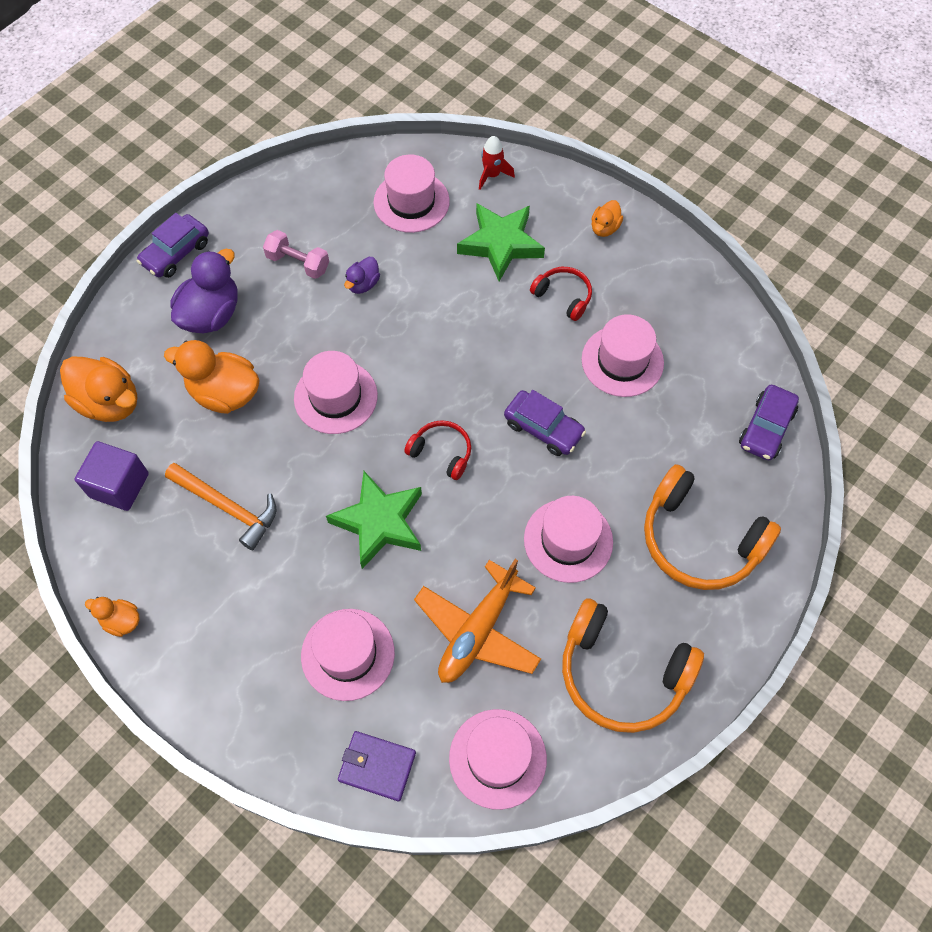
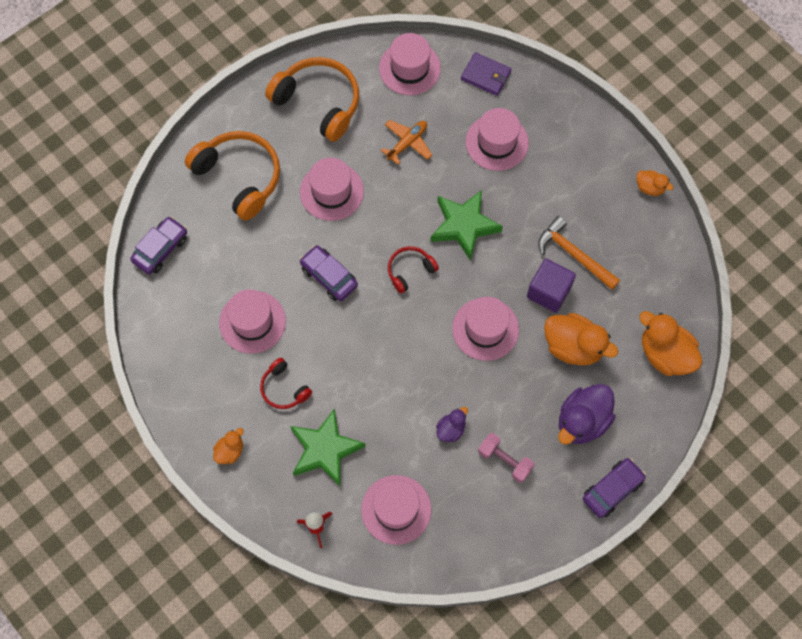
camera: 170 degrees left, 5 degrees up
(119, 485) = (655, 284): purple cube -> purple cube (549, 292)
(442, 452) = (410, 270): red headphones -> red headphones turned 105 degrees clockwise
(478, 631) = (407, 143): orange plane -> orange plane, size x0.62

